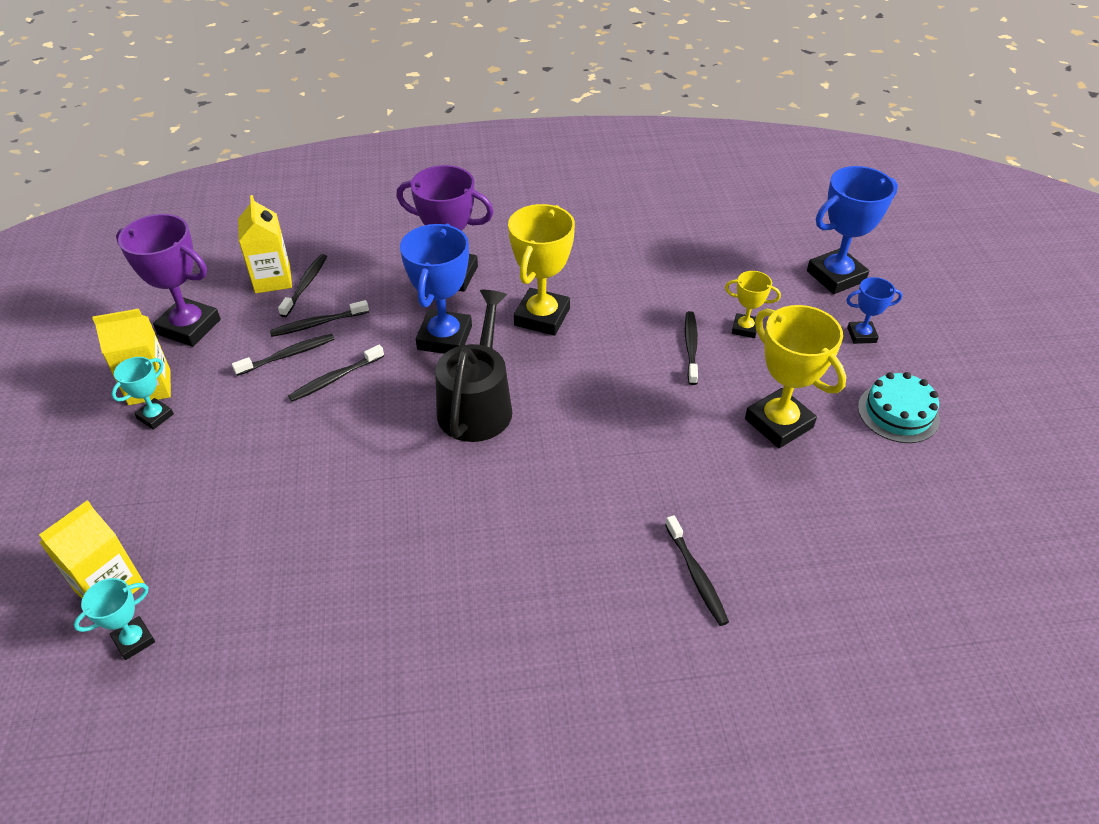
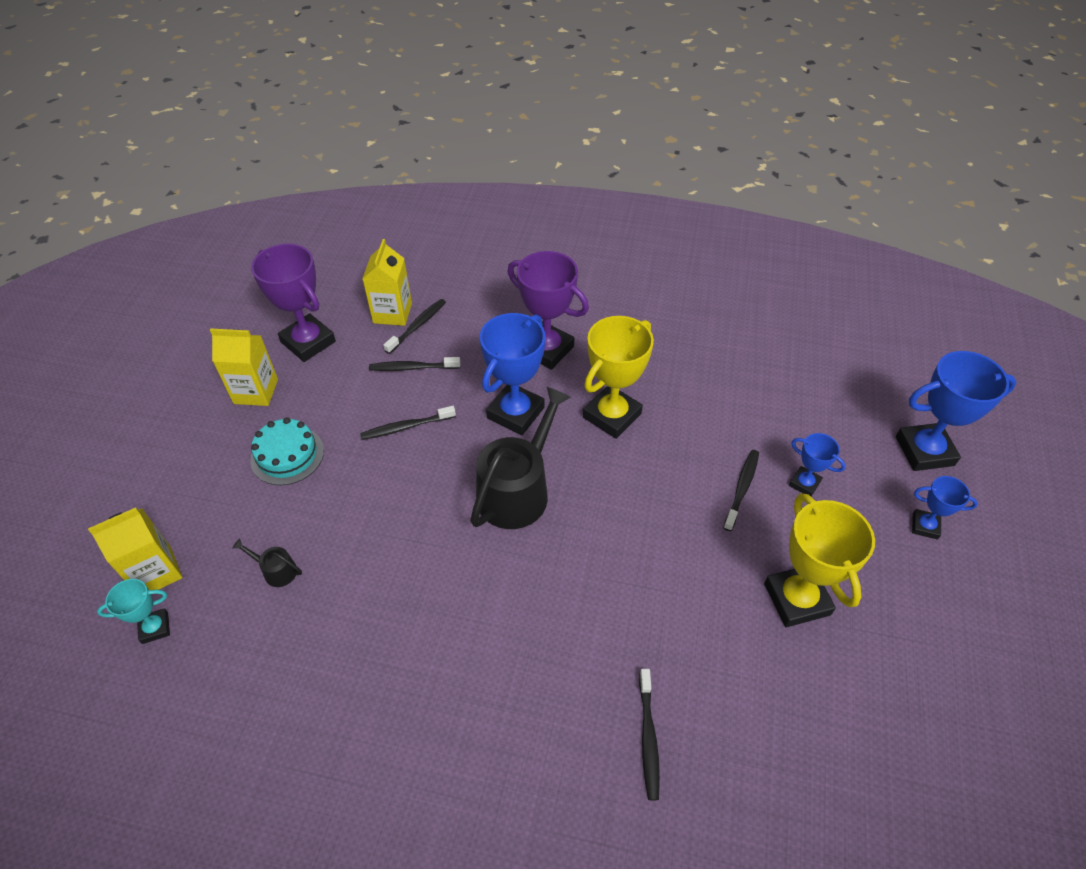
camera: 20 degrees right, 5 degrees up
(155, 416) = (249, 421): turquoise trophy -> none
(251, 546) = (276, 570): none -> black watering can
(288, 355) = (376, 392): black toothbrush -> none
(744, 328) = (804, 483): yellow trophy -> blue trophy
(898, 413) = (928, 627): turquoise cake -> turquoise cake (287, 455)

